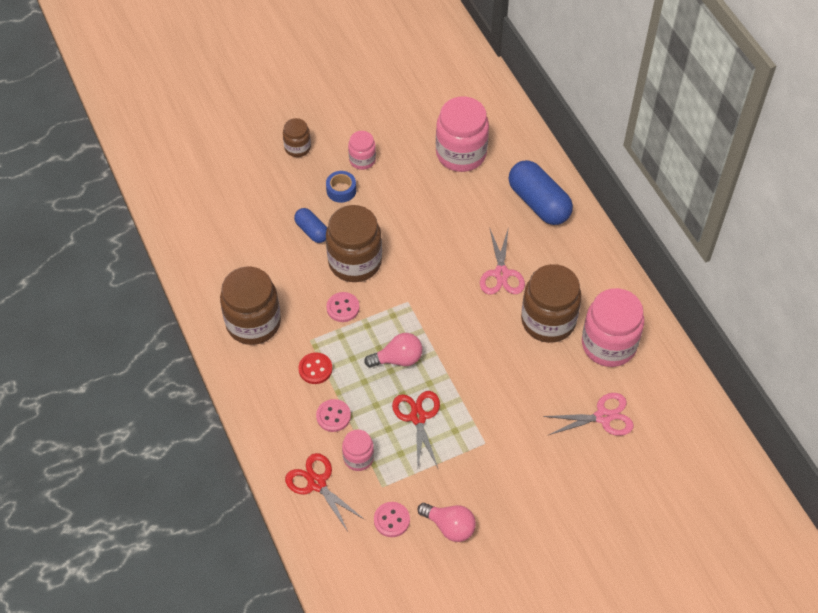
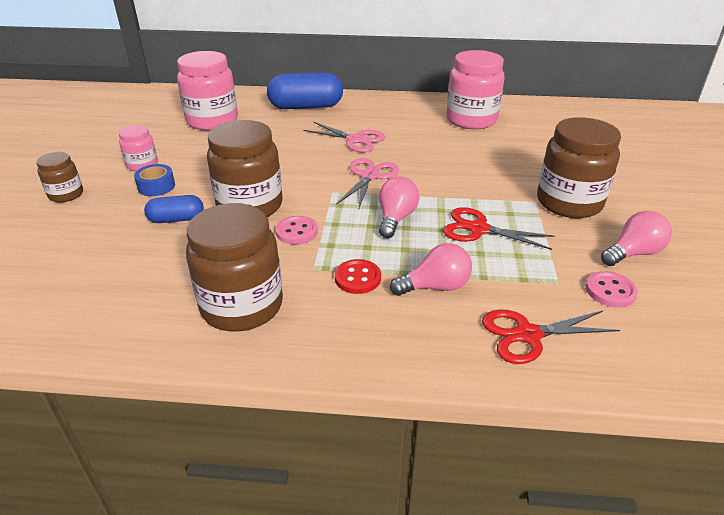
camera: 60 degrees left, 20 degrees down
(333, 416) = (435, 287): pink button -> pink light bulb
(358, 458) = (508, 287): pink jar -> none
(548, 321) = (425, 135): brown jar -> brown jar (569, 202)
(603, 417) = (542, 141): pink scissors -> pink scissors (369, 176)

